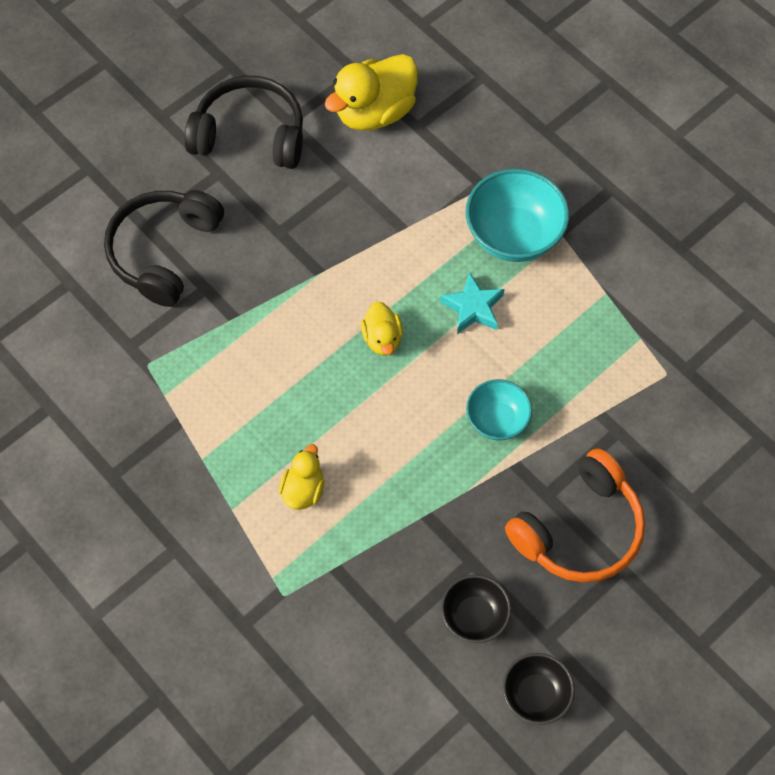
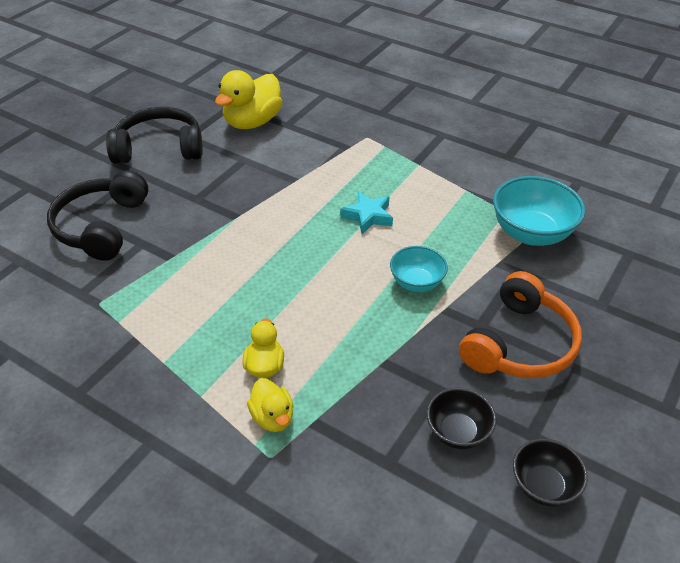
camera: 15 degrees left, 20 degrees down
(382, 338) = (301, 248): yellow duck -> yellow duck (272, 417)
(513, 235) = (382, 170): turquoise bowl -> turquoise bowl (531, 233)

